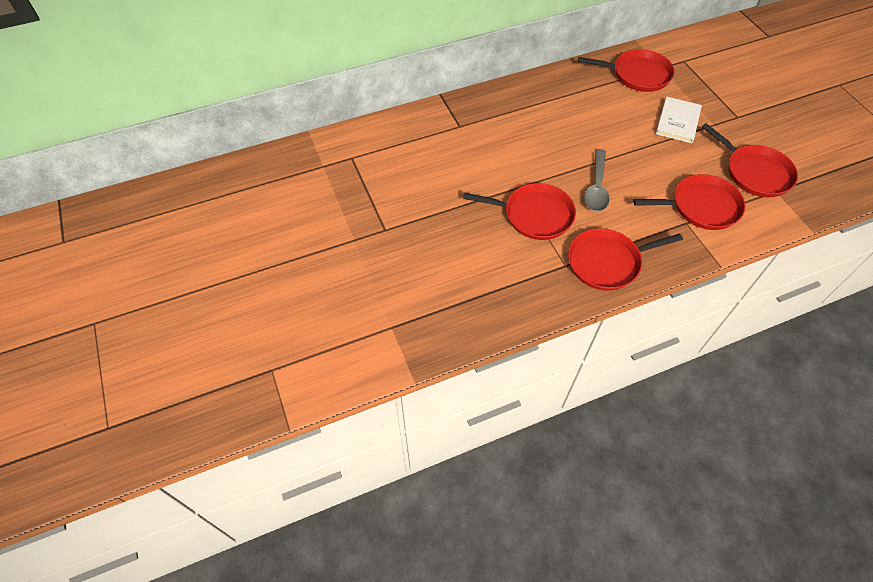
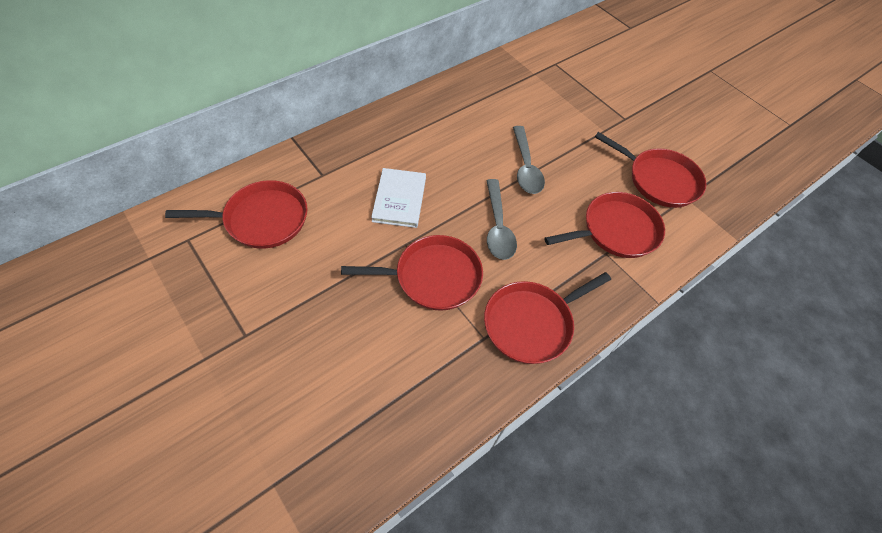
camera: 20 degrees left, 0 degrees up
(632, 144) = (525, 167): none -> grey spoon
(637, 75) = (511, 85): red pan -> red pan (262, 219)
(678, 122) = (566, 133): white book -> white book (399, 199)

